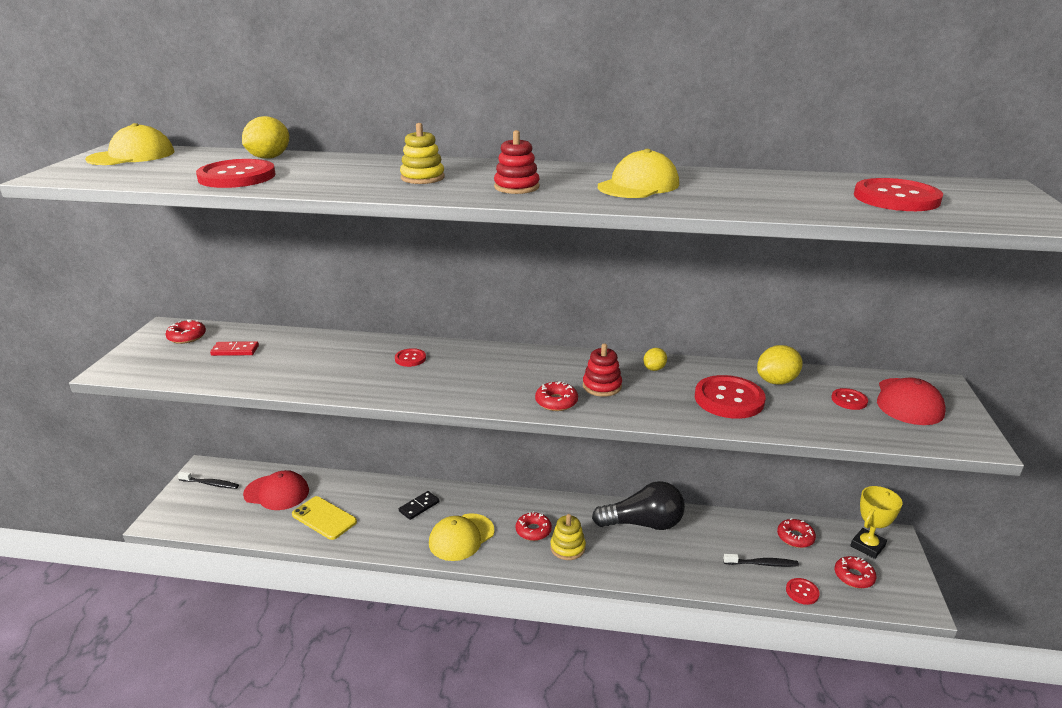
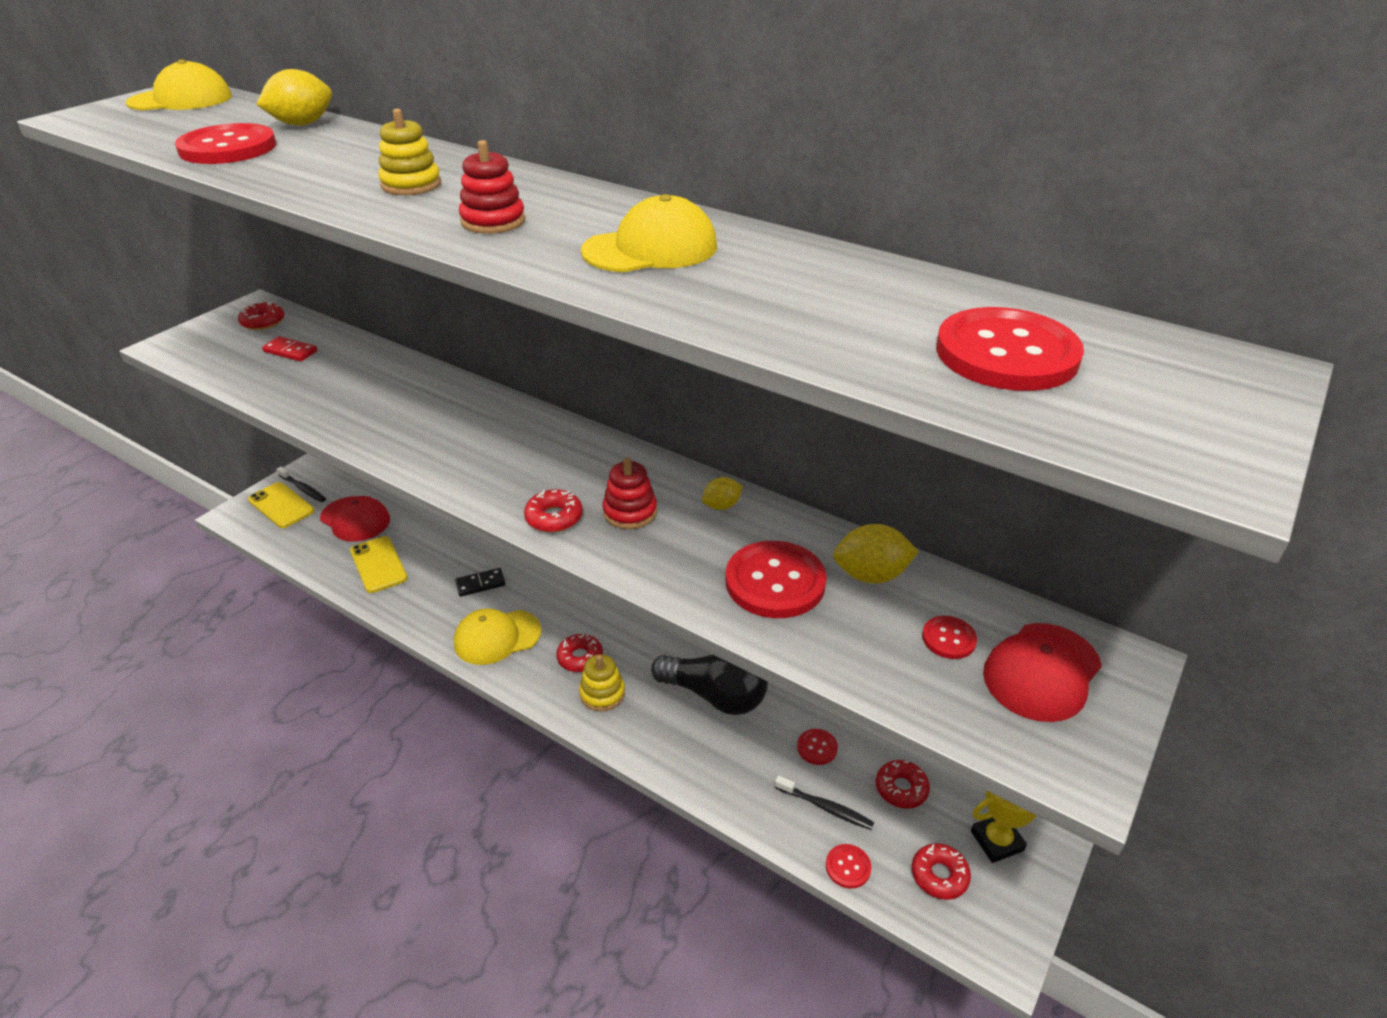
camera: 25 degrees right, 10 degrees up
(200, 501) = (281, 505): none -> yellow phone
(410, 358) = (451, 410): red button -> red button (817, 747)

